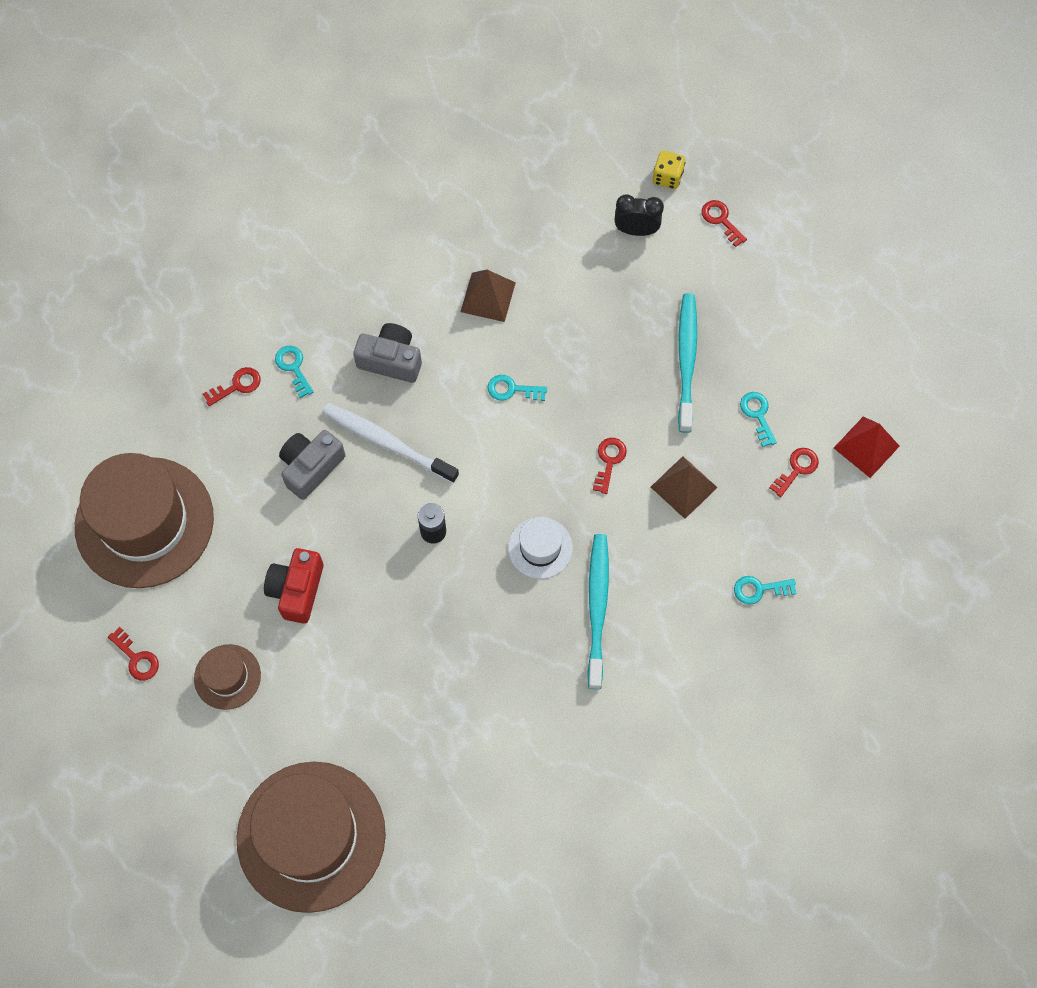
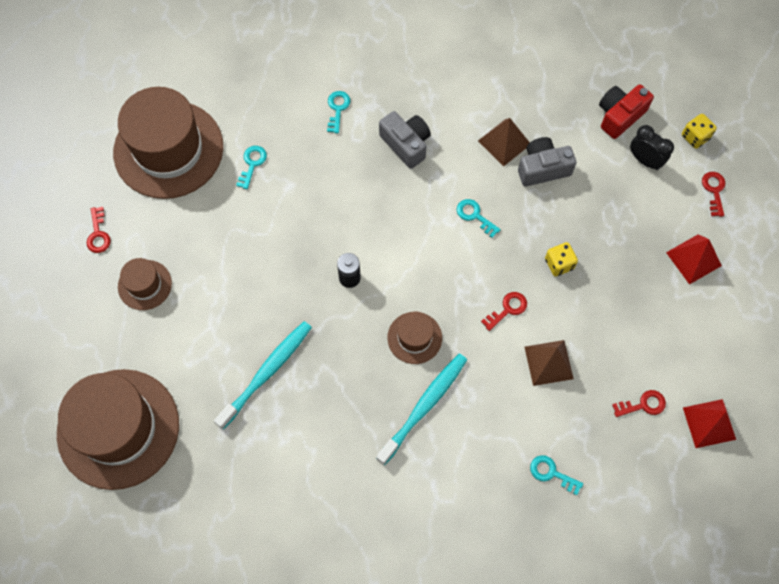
camera: 35 degrees right, 0 degrees up
(237, 385) = (292, 98): red key -> none
(297, 590) = (231, 257): red camera -> red camera (619, 116)
(311, 467) = (300, 182): grey camera -> grey camera (542, 168)
(387, 443) = (363, 198): white toothbrush -> none
(540, 548) = (414, 337): white hat -> brown hat
(626, 385) = (559, 264): none -> yellow dice
(686, 361) = (615, 274): turquoise toothbrush -> turquoise toothbrush (266, 373)
(747, 299) = (693, 259): none -> red pyramid
(757, 414) = (641, 346): turquoise key -> turquoise key (252, 164)

